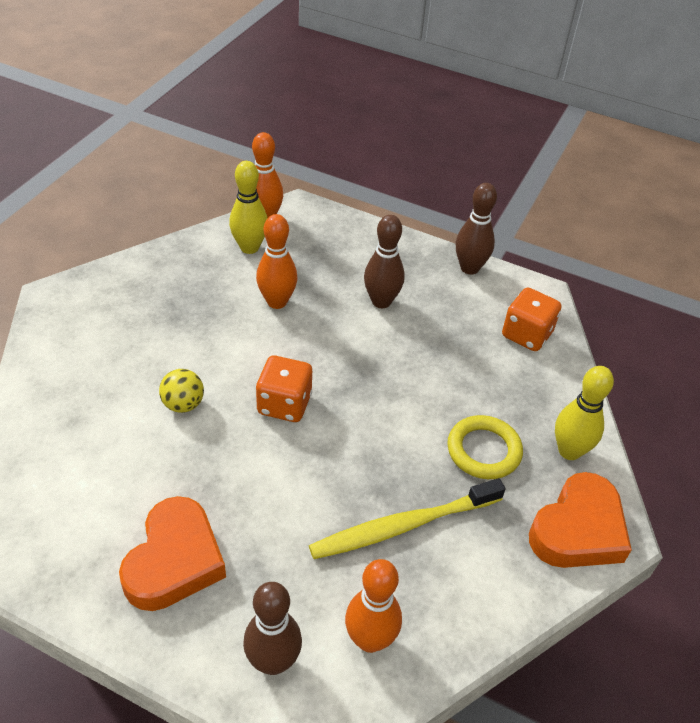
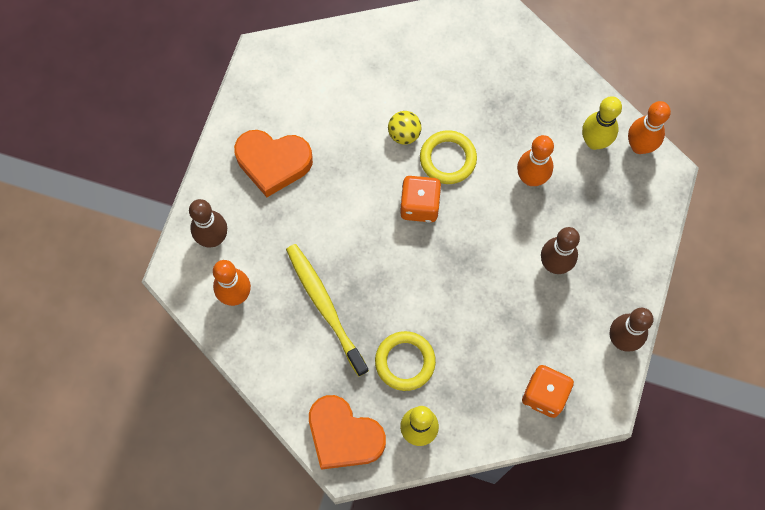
camera: 85 degrees right, 25 degrees up
(231, 368) = (448, 159): none -> yellow ring

